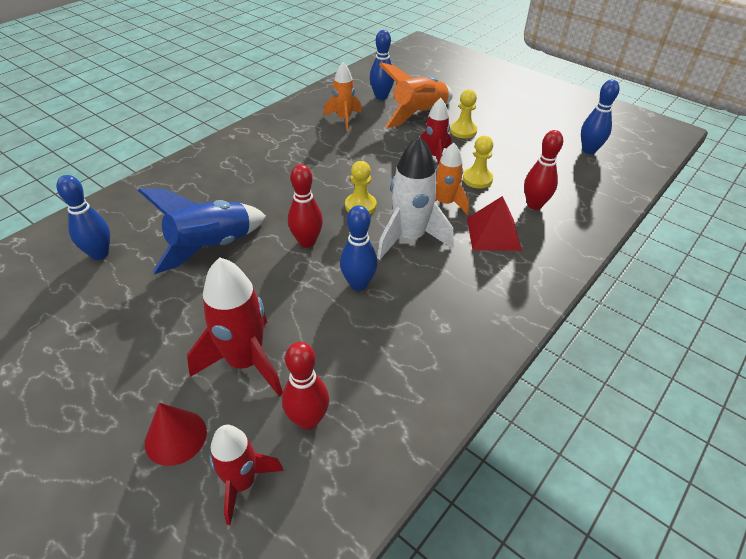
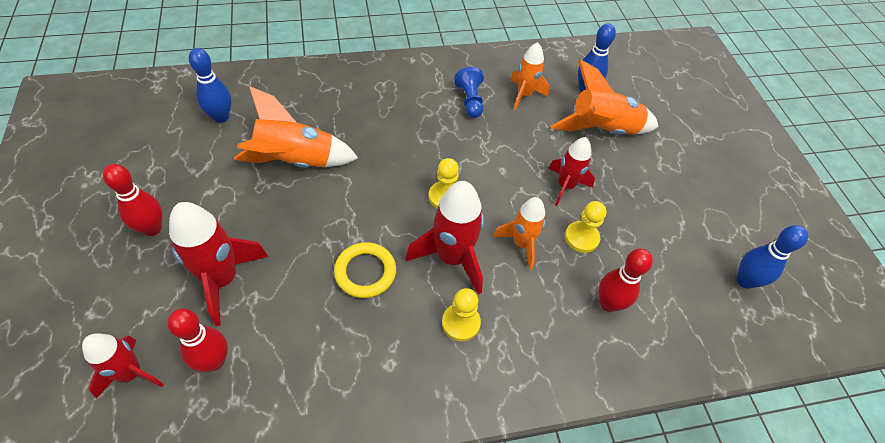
camera: 35 degrees right, 10 degrees up
(175, 437) = (129, 304): red cone -> none
(212, 247) = (295, 161): blue rocket -> orange rocket
(307, 242) = (367, 204): red bowling pin -> red bowling pin (152, 228)
(309, 140) = (470, 101): none -> blue pawn
(358, 284) = (365, 272): blue bowling pin -> yellow ring
(409, 238) = (452, 258): white rocket -> red rocket
(463, 131) = (627, 174): yellow pawn -> yellow pawn (461, 323)
(493, 234) = (532, 306): red pyramid -> none

